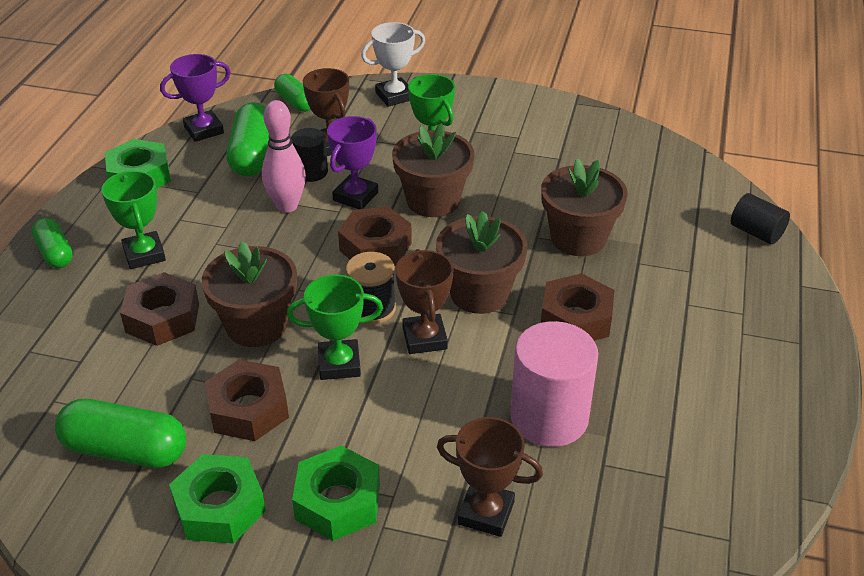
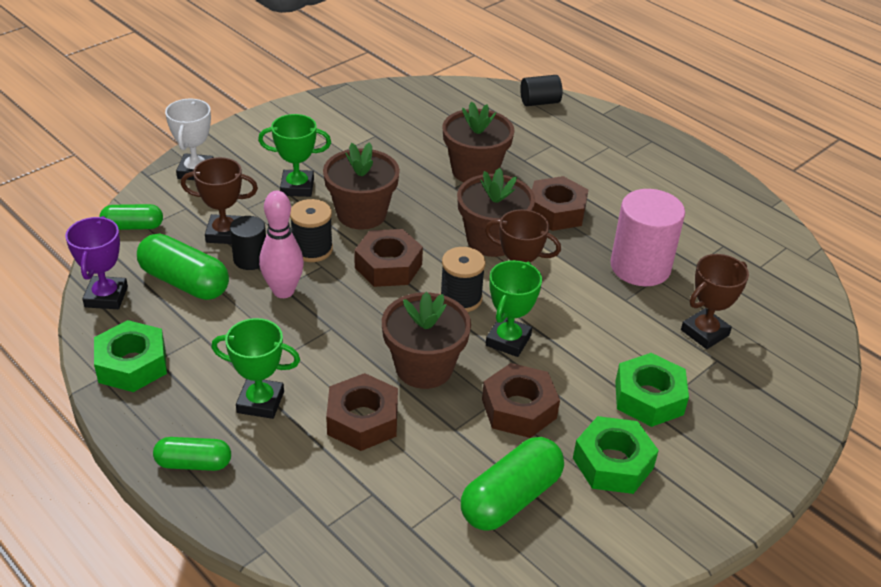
camera: 60 degrees left, 0 degrees up
(355, 196) = (312, 249): purple trophy -> black spool

